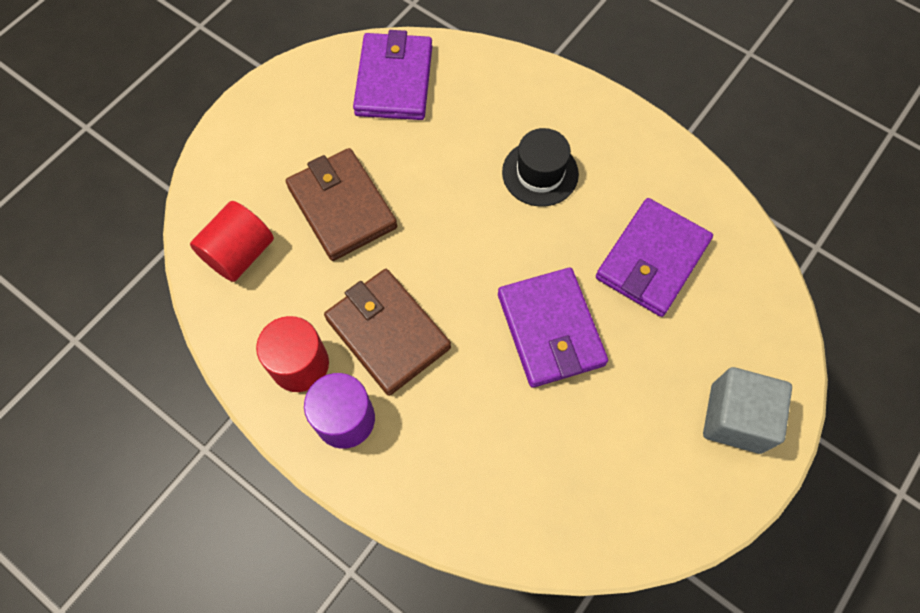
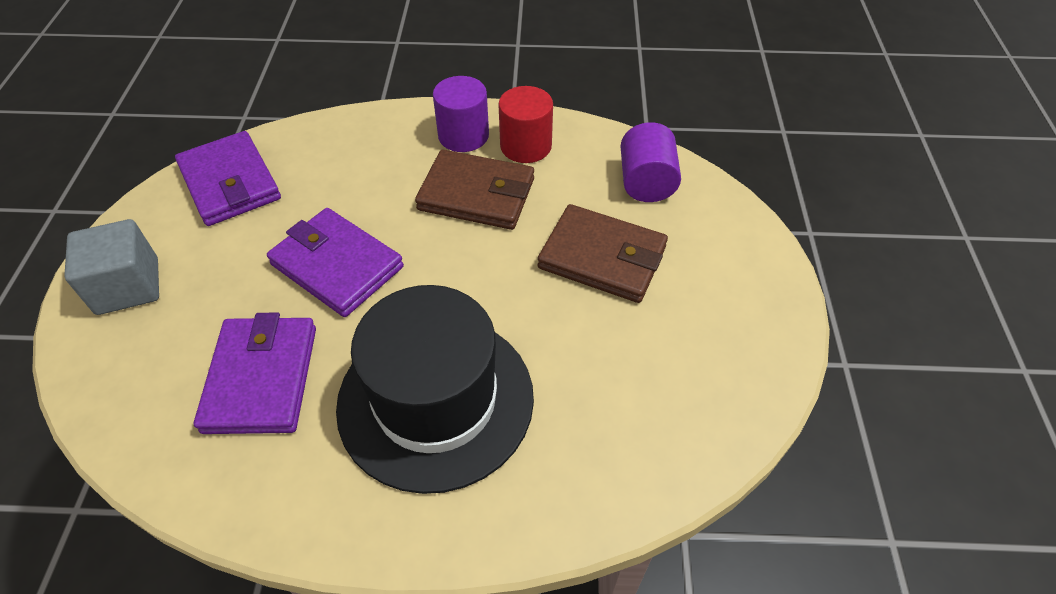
camera: 145 degrees right, 15 degrees down
(240, 253) = (646, 182): red cylinder -> purple cylinder
(394, 80) = (678, 408): purple wallet -> purple wallet (230, 182)
(540, 173) = (435, 400): black hat -> black hat, size x1.98

